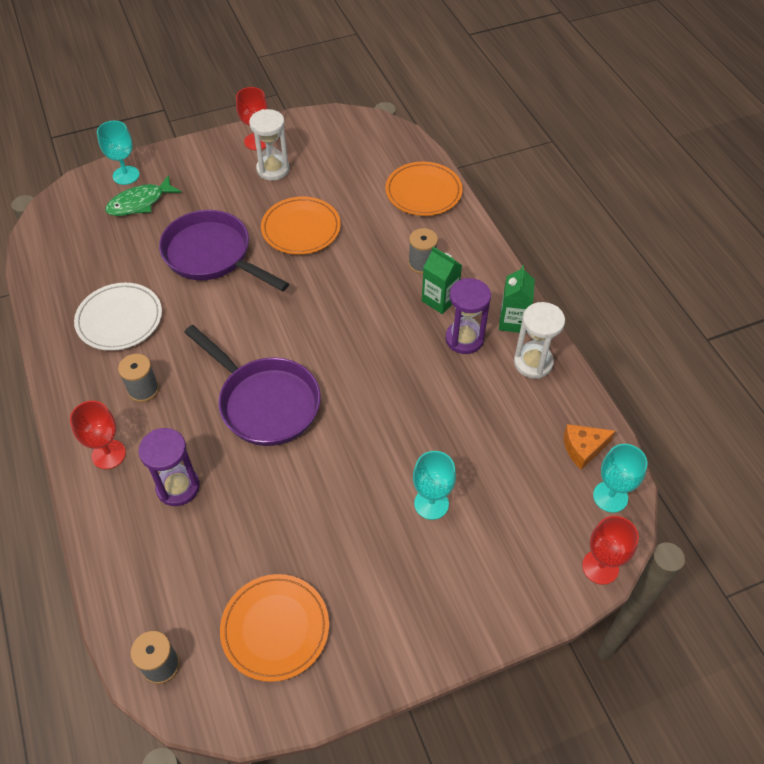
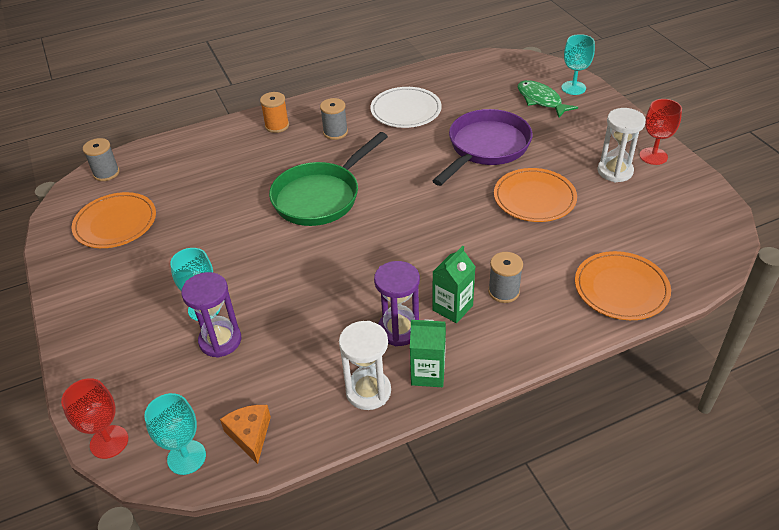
camera: 90 degrees right, 10 degrees down
(108, 454) = (277, 126): red goblet -> orange spool
(178, 487) = (244, 161): purple hourglass -> purple hourglass (220, 340)
(265, 402) = (320, 197): purple pan -> green pan

